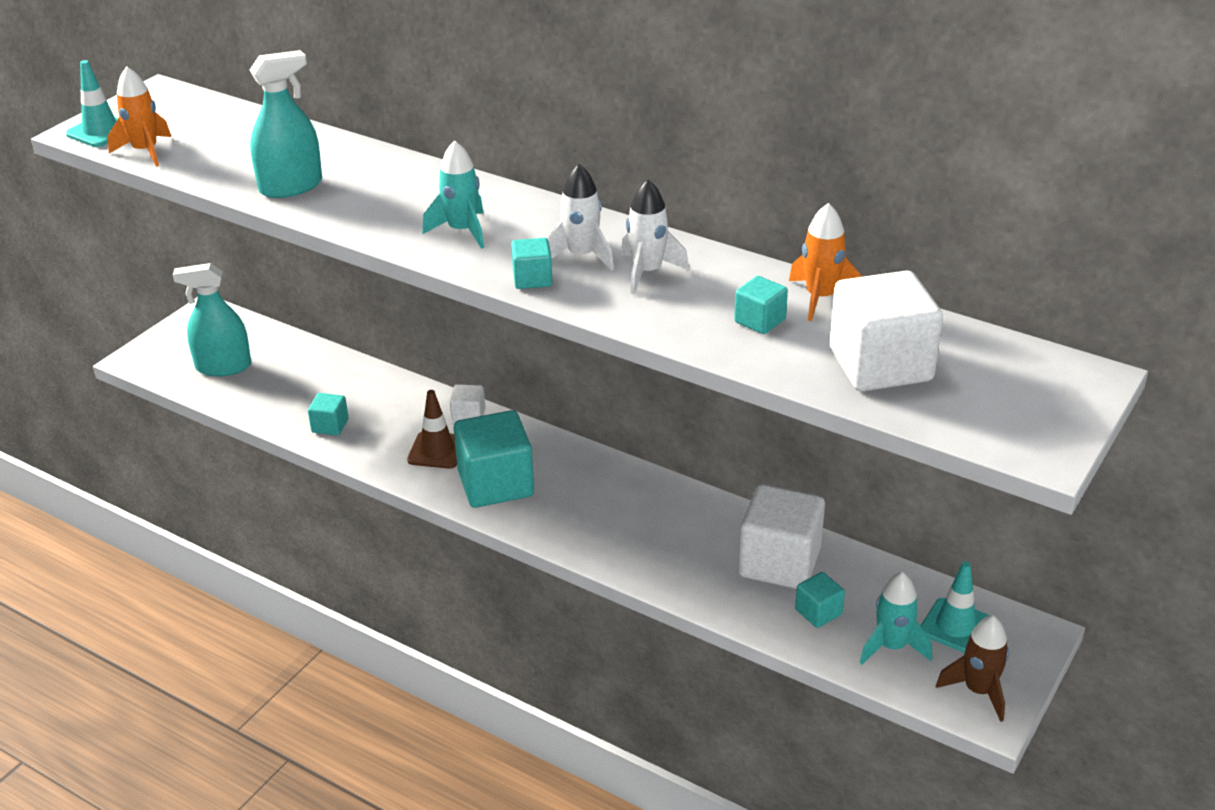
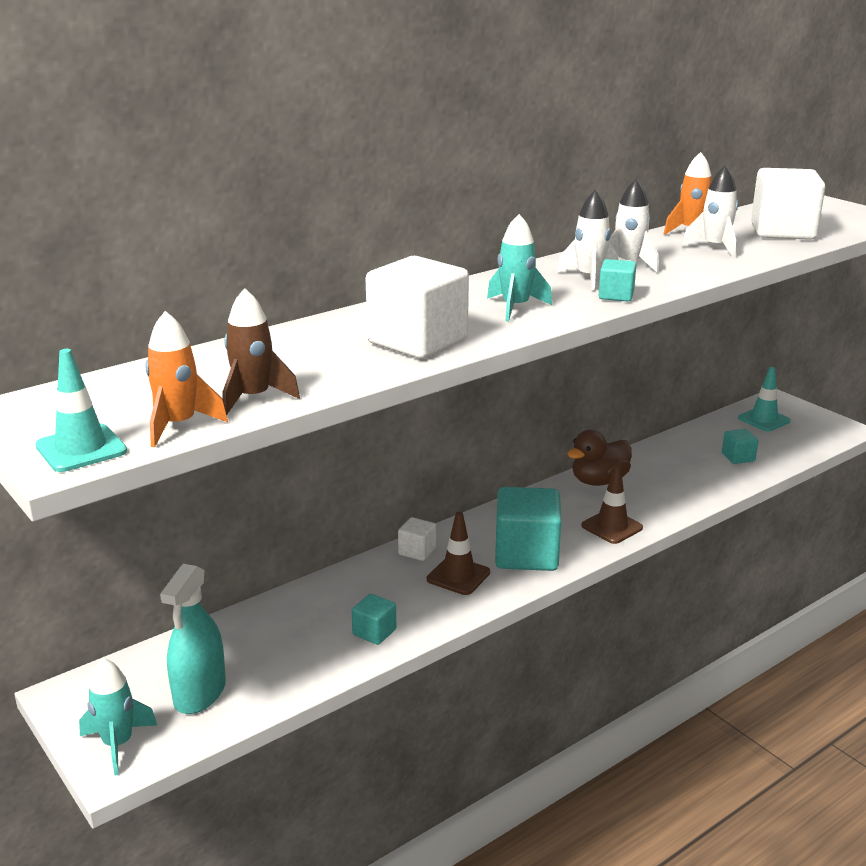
camera: 70 degrees left, 10 degrees down
(291, 187) = (358, 361): turquoise spray bottle -> none
(581, 532) = (612, 527): none -> brown traffic cone
(679, 505) = (599, 481): none -> brown duck
(760, 321) = (715, 248): turquoise cube -> white rocket
(779, 562) = (681, 459): white cube -> white cube (417, 341)
(892, 647) = (778, 442): turquoise rocket -> turquoise rocket (118, 744)
(978, 690) = (824, 427): brown rocket -> brown rocket (253, 398)

